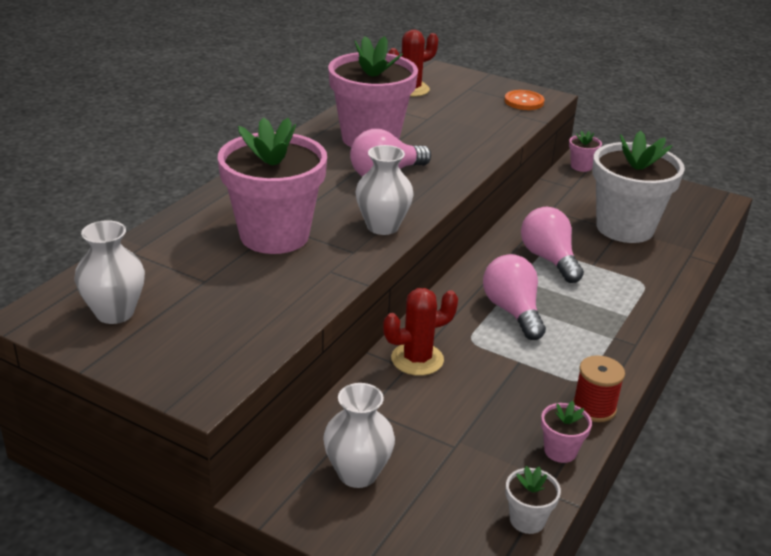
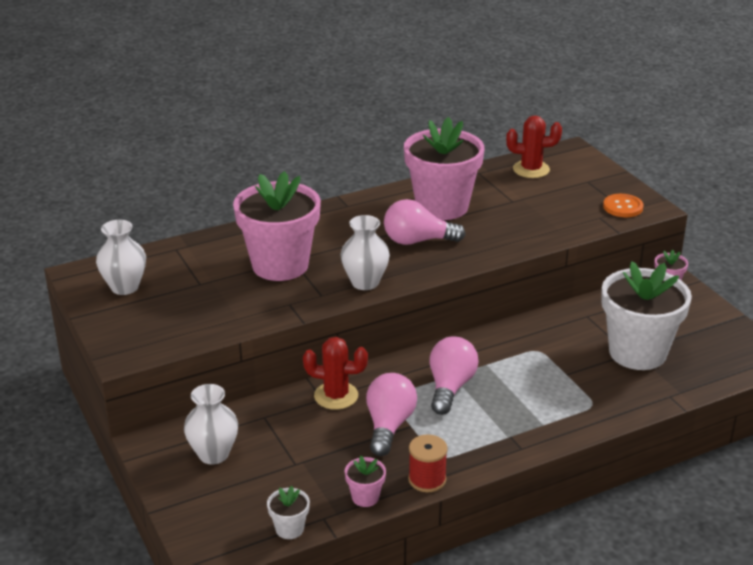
camera: 35 degrees right, 0 degrees up
(549, 259) = (532, 357): pink light bulb -> pink light bulb (389, 425)

